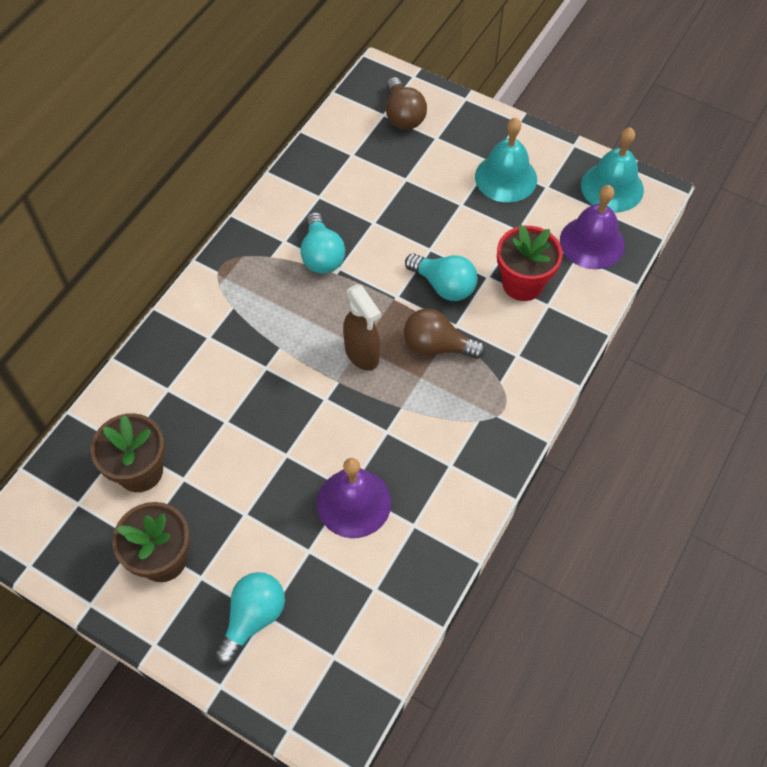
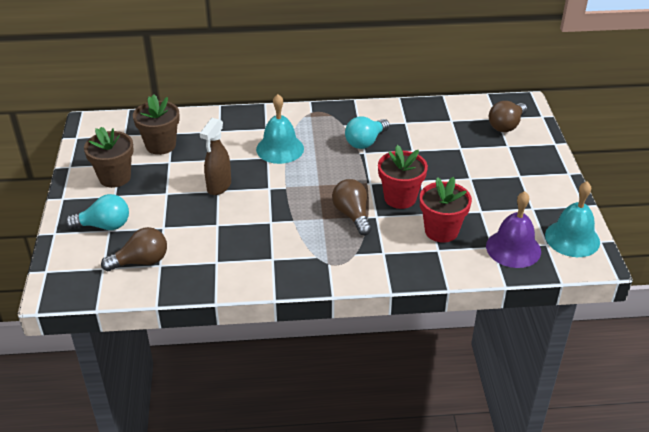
camera: 55 degrees right, 20 degrees down
(354, 502) = (210, 230): purple bell -> none
(354, 607) = (141, 261): none -> brown light bulb
(362, 354) = (314, 188): brown spray bottle -> brown spray bottle (219, 186)
(444, 285) = (400, 198): turquoise light bulb -> red flower pot
(506, 177) = (515, 187): turquoise bell -> turquoise bell (280, 149)

